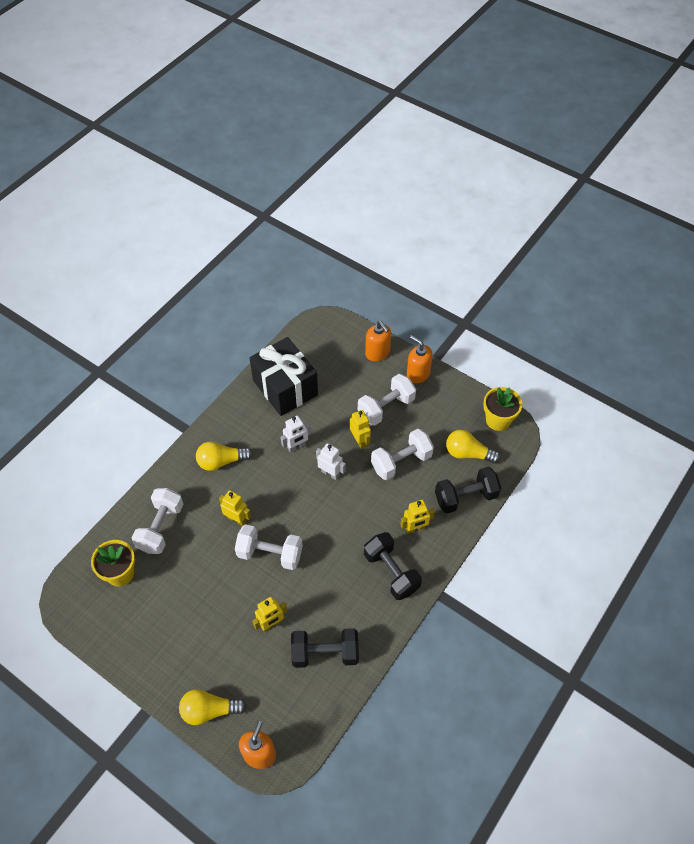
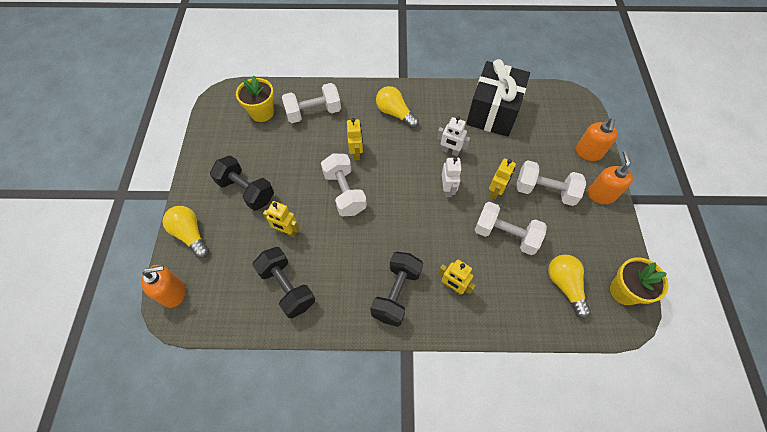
camera: 55 degrees right, 5 degrees up
(465, 497) = (519, 312): black dumbbell -> black dumbbell (246, 191)

